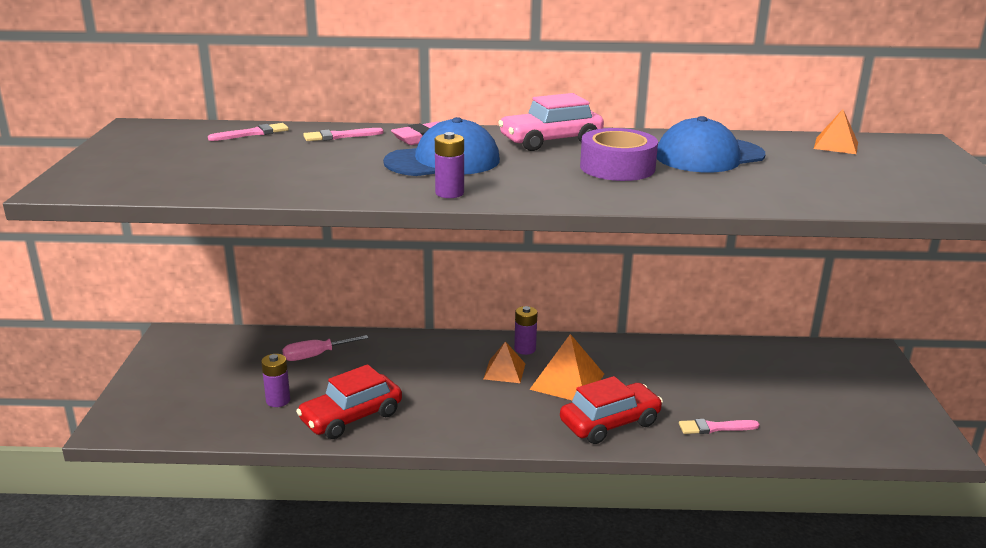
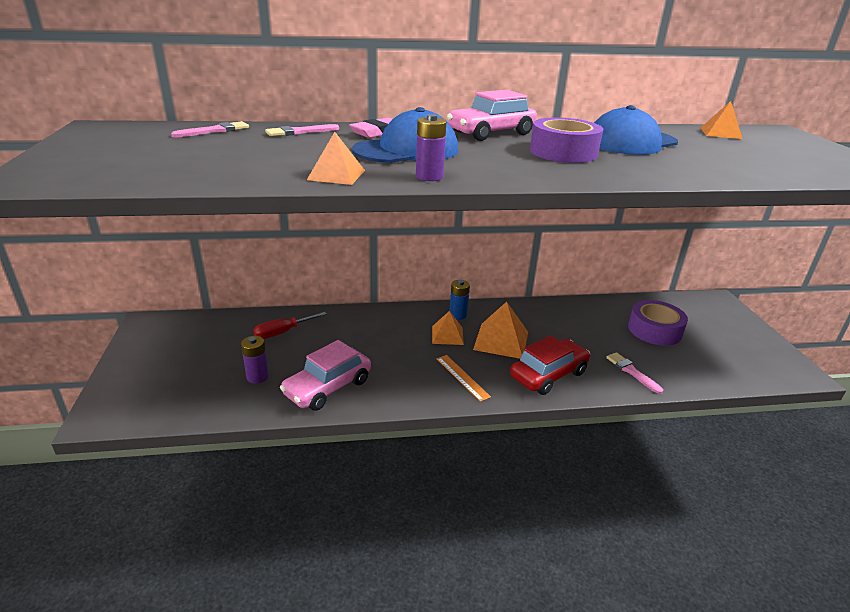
camera: 10 degrees left, 5 degrees up
(315, 355) = (282, 332): pink screwdriver -> red screwdriver
(351, 417) = (328, 387): red car -> pink car
(356, 188) = (336, 175): none -> orange pyramid
(506, 418) = (462, 377): none -> orange ruler
(525, 349) = (458, 315): purple battery -> blue battery
(714, 428) = (631, 372): pink brush -> pink brush turned 75 degrees clockwise
(767, 383) = (654, 330): none -> purple tape

